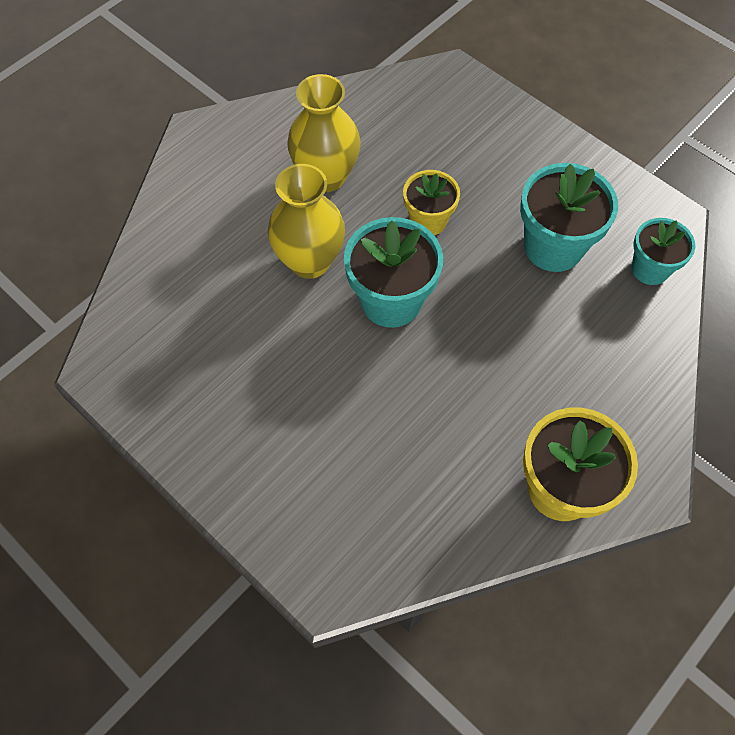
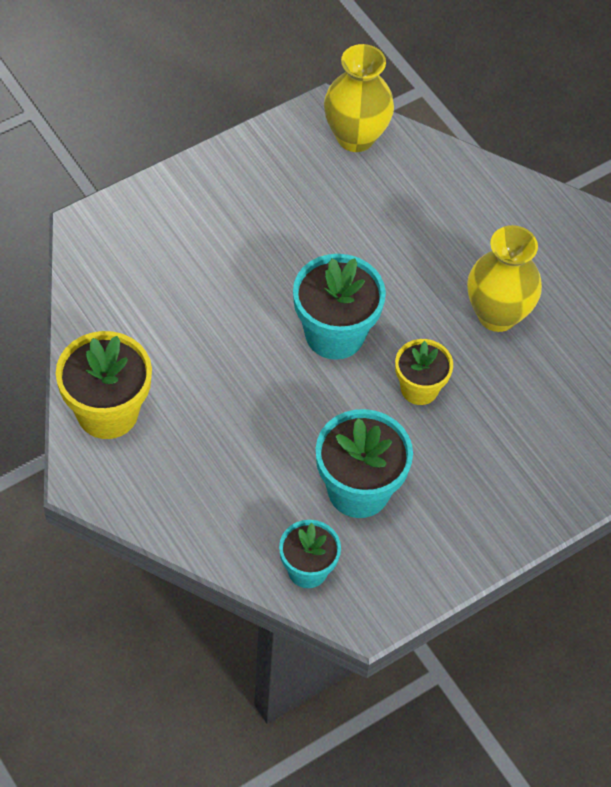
camera: 100 degrees right, 5 degrees down
(309, 261) = (397, 280): yellow vase -> yellow vase (355, 137)

